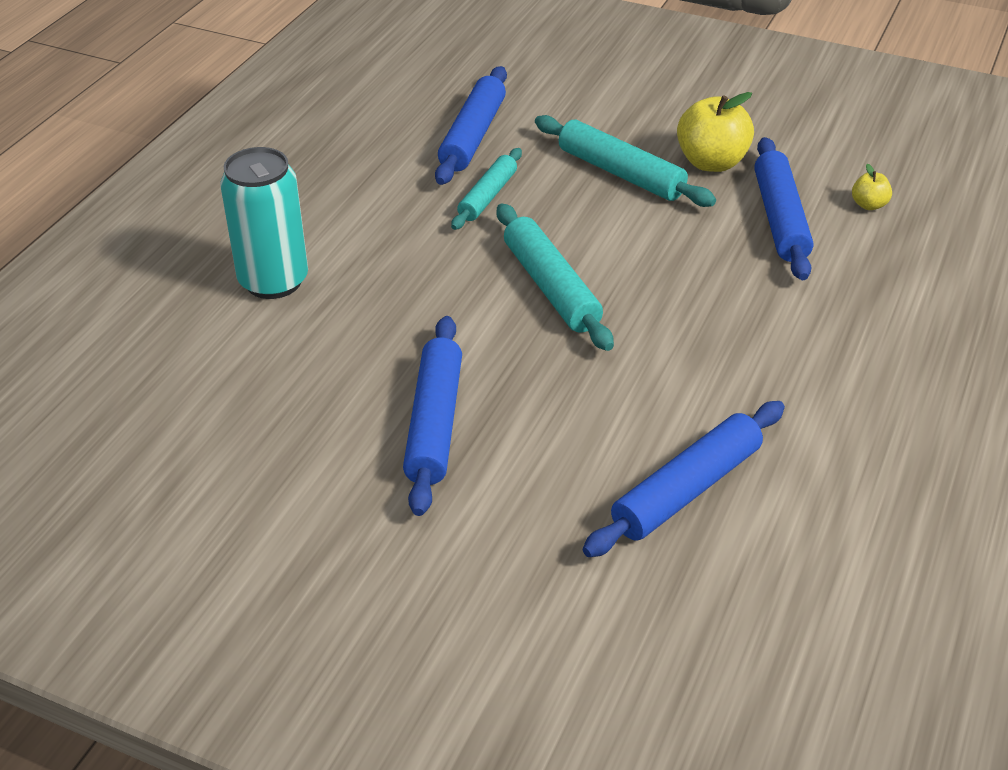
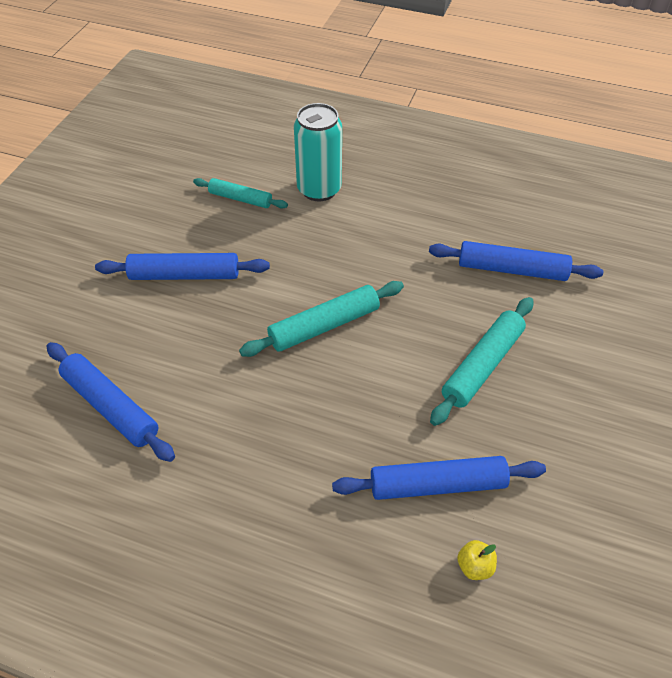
camera: 85 degrees right, 10 degrees up
(487, 196) = (431, 283): turquoise rolling pin -> turquoise rolling pin (240, 198)
(711, 162) = (516, 433): yellow apple -> none

